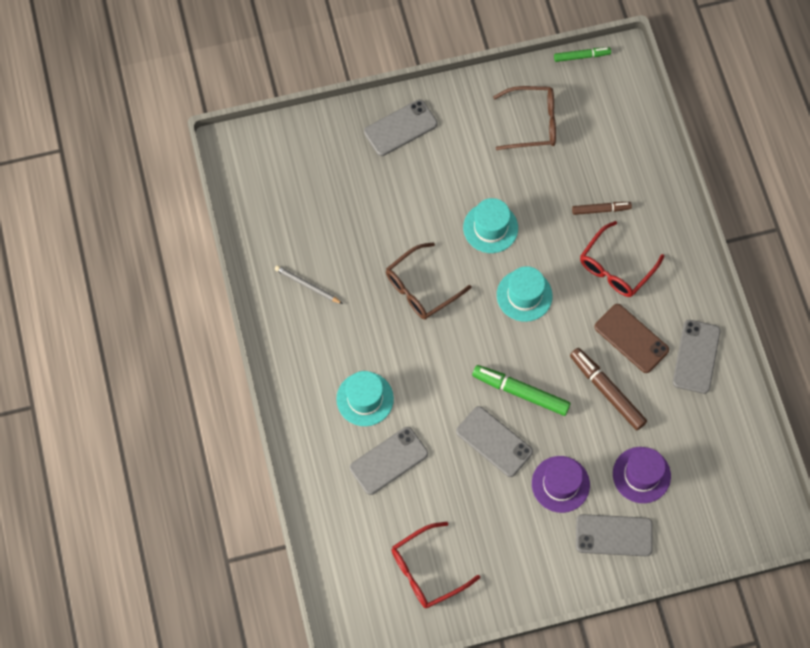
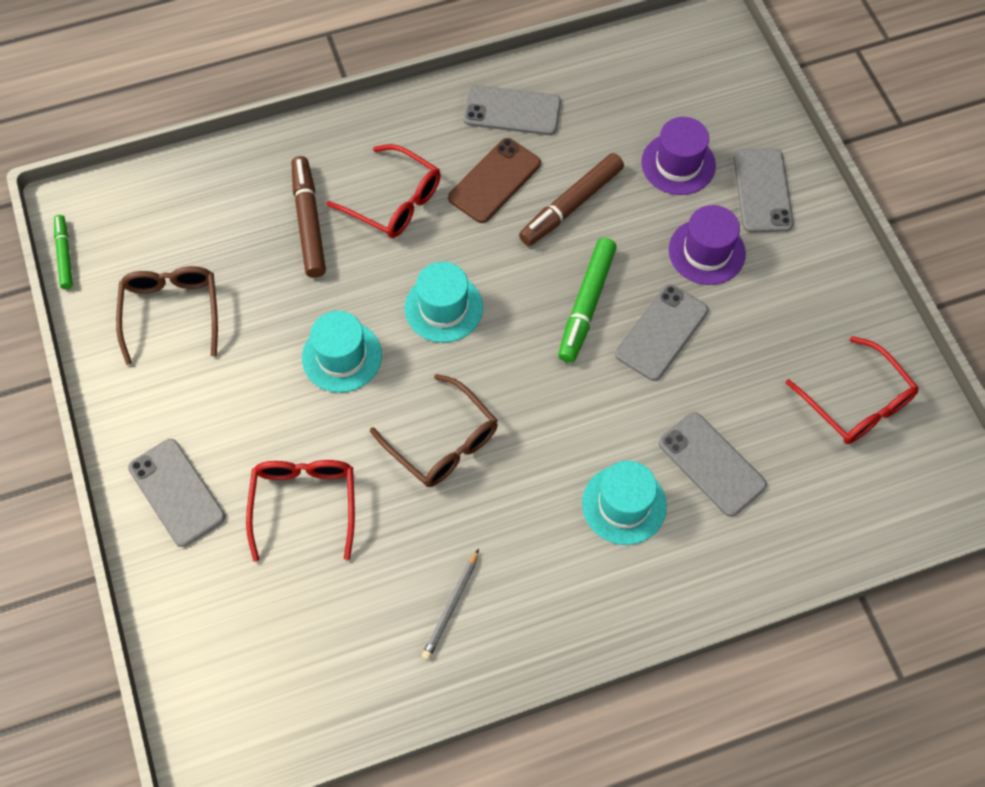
camera: 95 degrees left, 5 degrees down
(385, 202) = (304, 504): none -> red glasses
(601, 210) = (309, 222): brown marker -> brown marker, size x1.65

